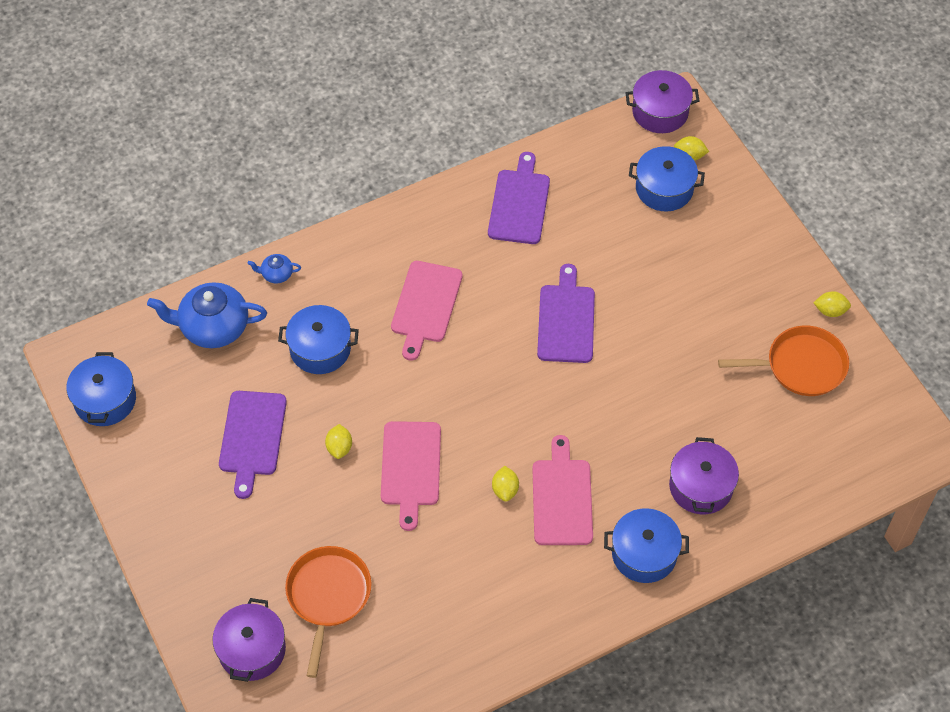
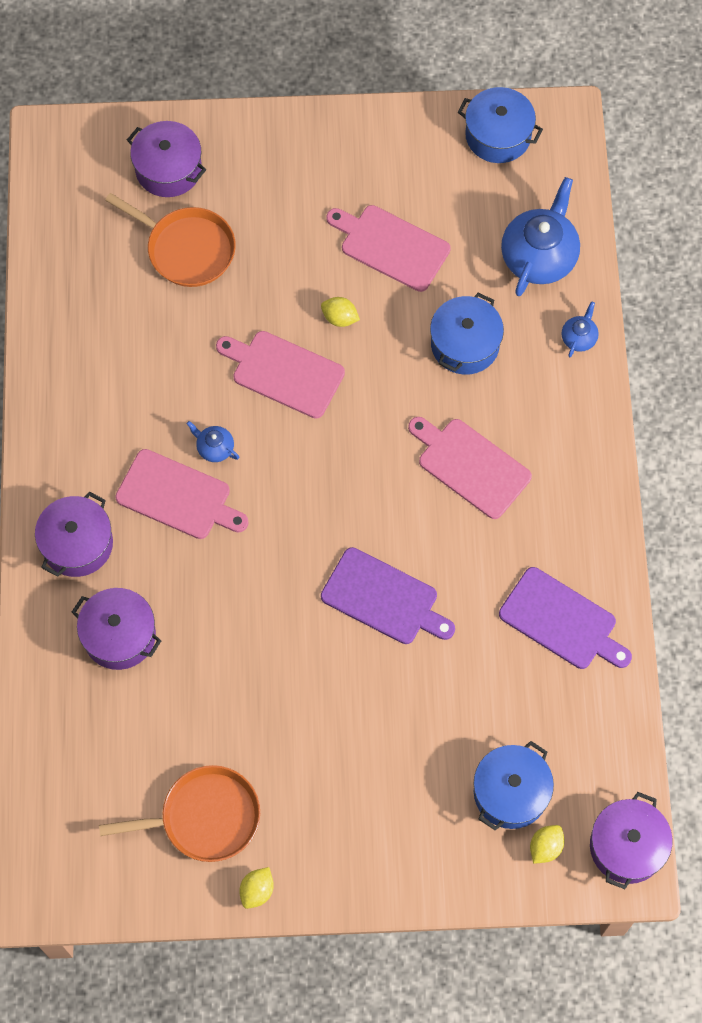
camera: 115 degrees right, 10 degrees up
(252, 437) = (391, 246): purple cutting board -> pink cutting board
(505, 490) = (215, 448): yellow lemon -> blue teapot
(644, 554) = (77, 544): blue pot -> purple pot
(801, 366) = (205, 817): orange pan -> orange pan turned 120 degrees counterclockwise

